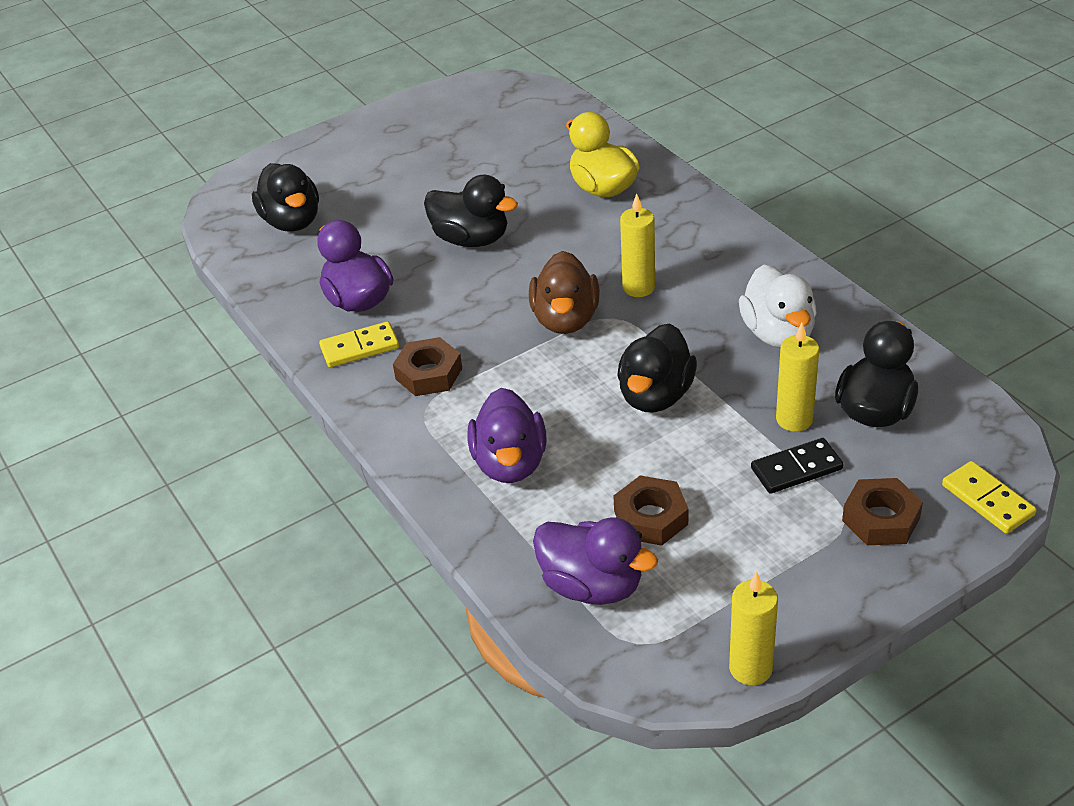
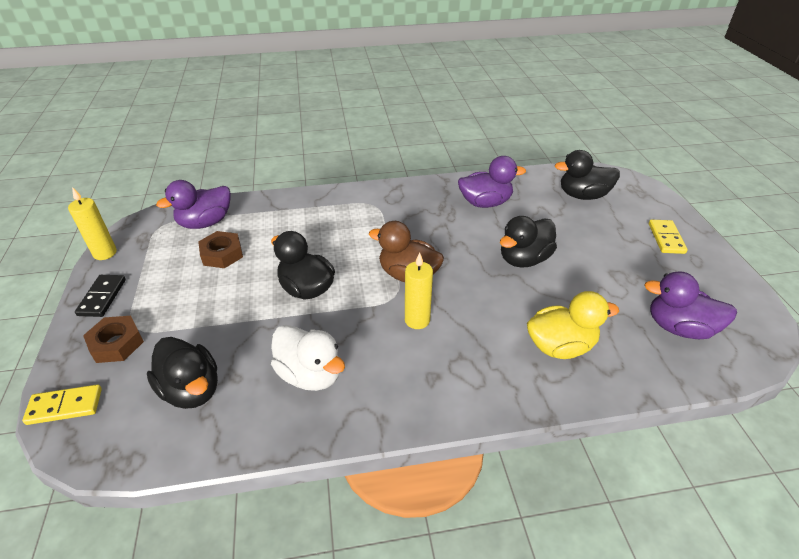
camera: 110 degrees right, 0 degrees up
(359, 347) = (441, 195): yellow domino -> yellow domino (666, 238)
(429, 374) = (400, 212): brown nut -> none
(510, 463) = (307, 220): purple duck -> purple duck (679, 327)
(778, 333) = (310, 374): white duck -> white duck turned 150 degrees counterclockwise
(794, 419) = (227, 343): yellow candle -> none
(796, 469) = (190, 324): black domino -> black domino (102, 297)

